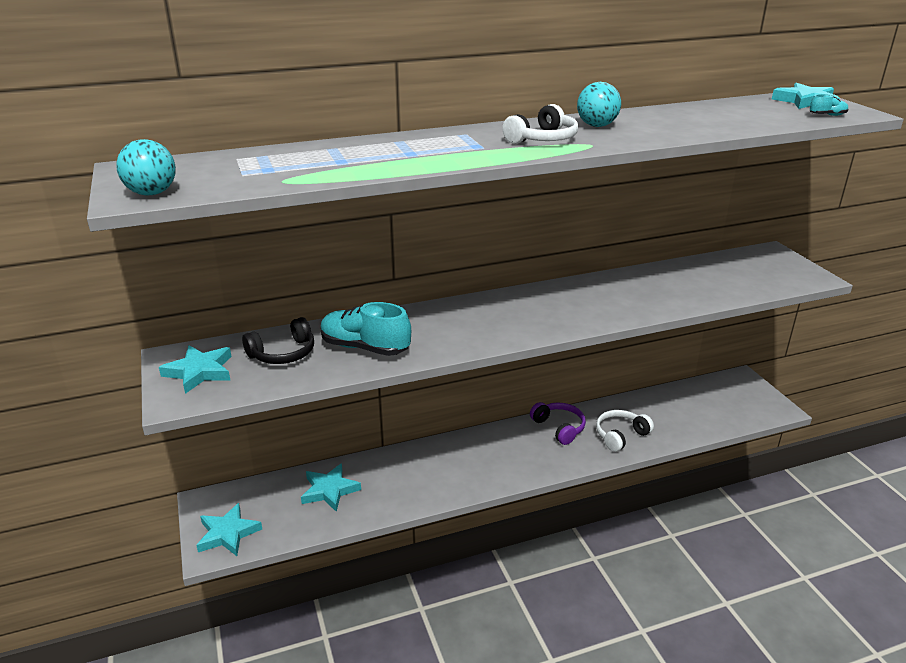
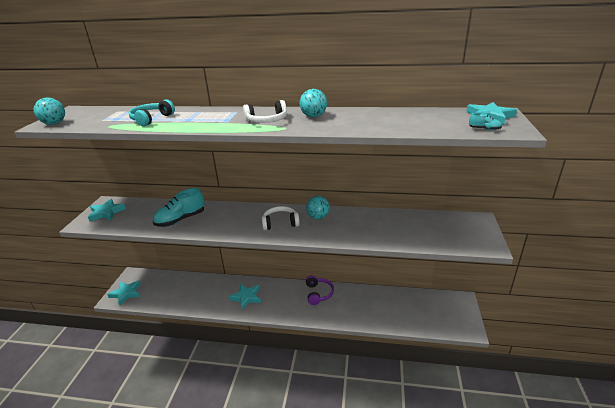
camera: 30 degrees right, 0 degrees up
(283, 353) = (146, 213): black headphones -> none
(329, 490) = (182, 288): turquoise star -> turquoise star (246, 297)
(341, 161) = (151, 119): none -> turquoise headphones
(365, 347) = (180, 220): turquoise shoe -> turquoise shoe turned 90 degrees counterclockwise
(577, 293) = (318, 217): none -> turquoise ball
(620, 435) = (348, 310): white headphones -> white headphones (280, 223)

